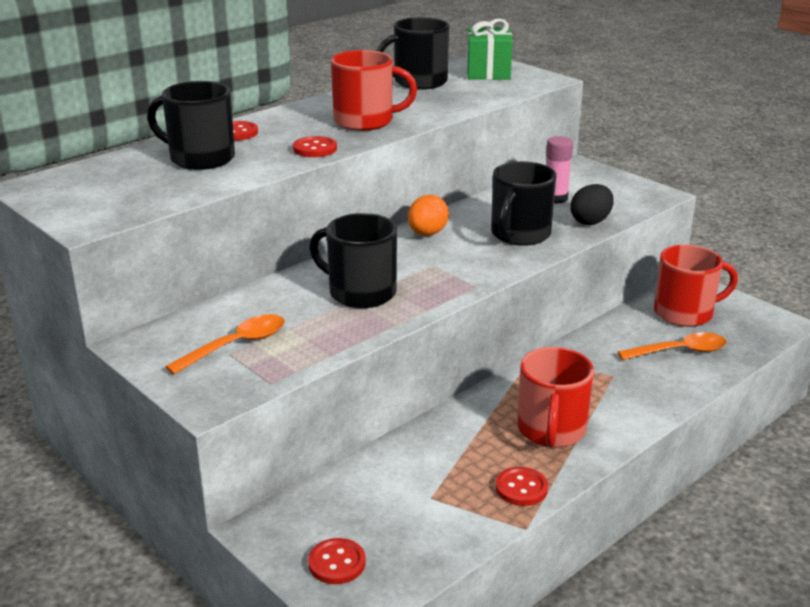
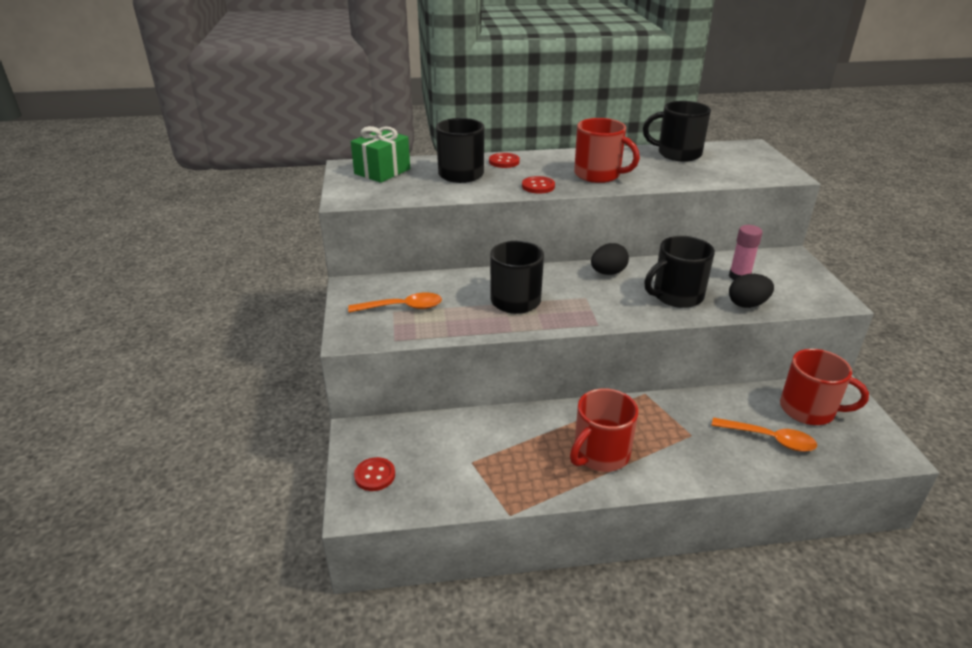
camera: 35 degrees right, 5 degrees up
(427, 234) = (608, 273): orange egg -> black egg
(488, 72) = (744, 158): green gift -> green gift (382, 171)
(521, 488) = (535, 485): red button -> none

